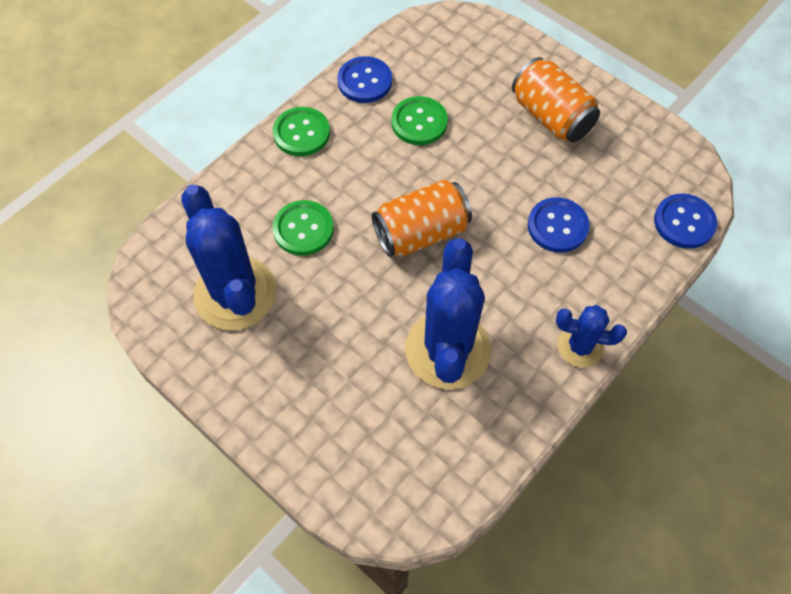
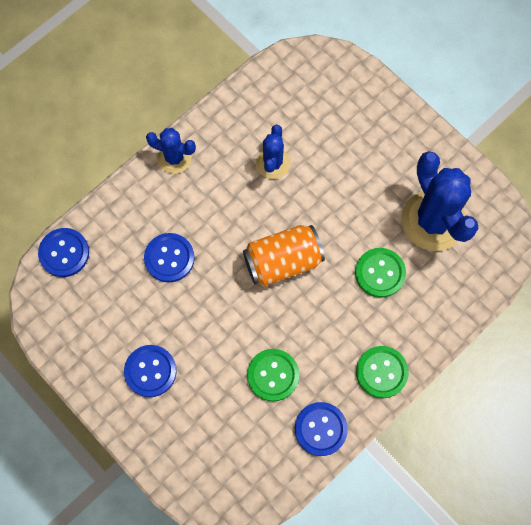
camera: 175 degrees left, 10 degrees up
(448, 350) = (272, 163): blue cactus -> blue cactus, size x0.54
(551, 116) = (150, 371): orange can -> blue button

